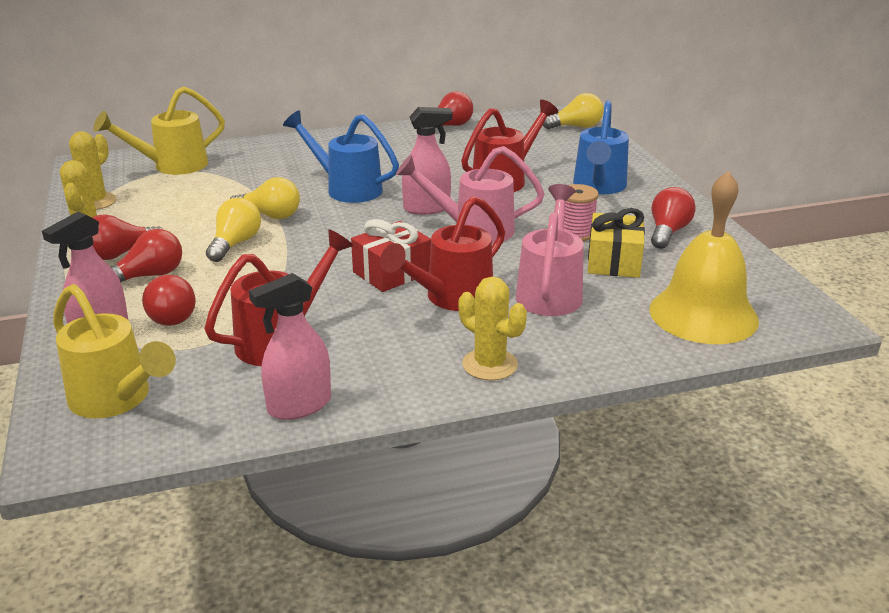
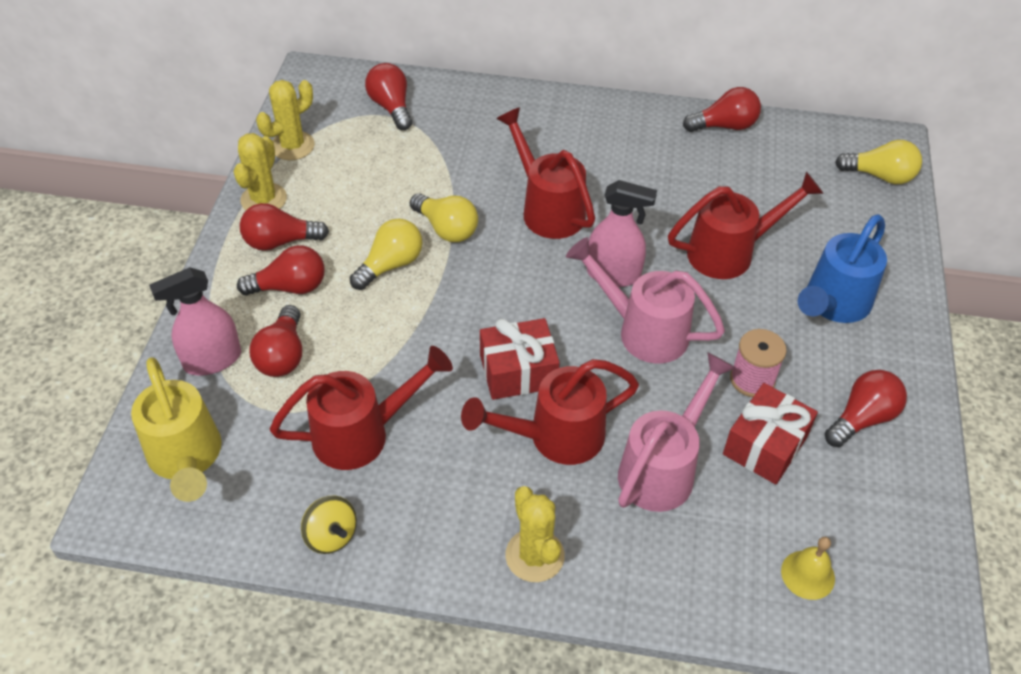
camera: 25 degrees right, 20 degrees up
(172, 166) = (391, 107): yellow watering can -> red light bulb
(299, 405) = (331, 535): pink spray bottle -> yellow spinning top
(347, 189) = (547, 209): blue watering can -> red watering can
(614, 261) = (765, 445): yellow gift -> red gift
(703, 314) = (808, 574): yellow bell -> yellow bell, size x0.43

